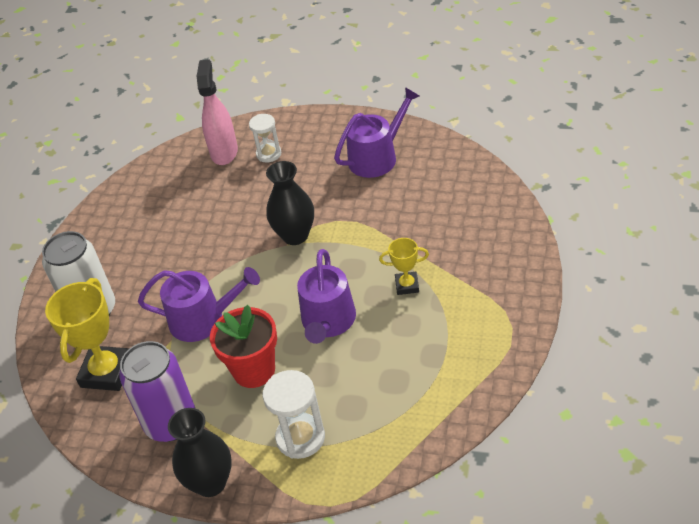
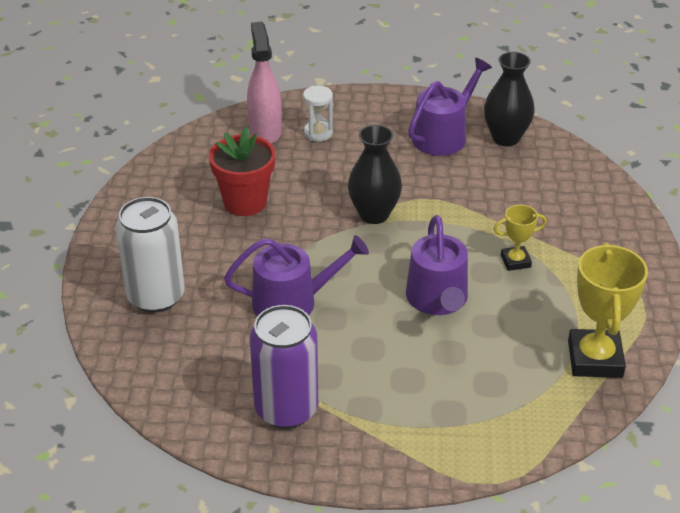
camera: 15 degrees left, 5 degrees down
(107, 372) = (192, 360): yellow trophy -> yellow trophy (595, 359)
(210, 483) = (352, 468): black vase -> black vase (506, 138)
(254, 370) = (367, 351): red flower pot -> red flower pot (245, 202)
(300, 438) = (442, 417): white hourglass -> none

